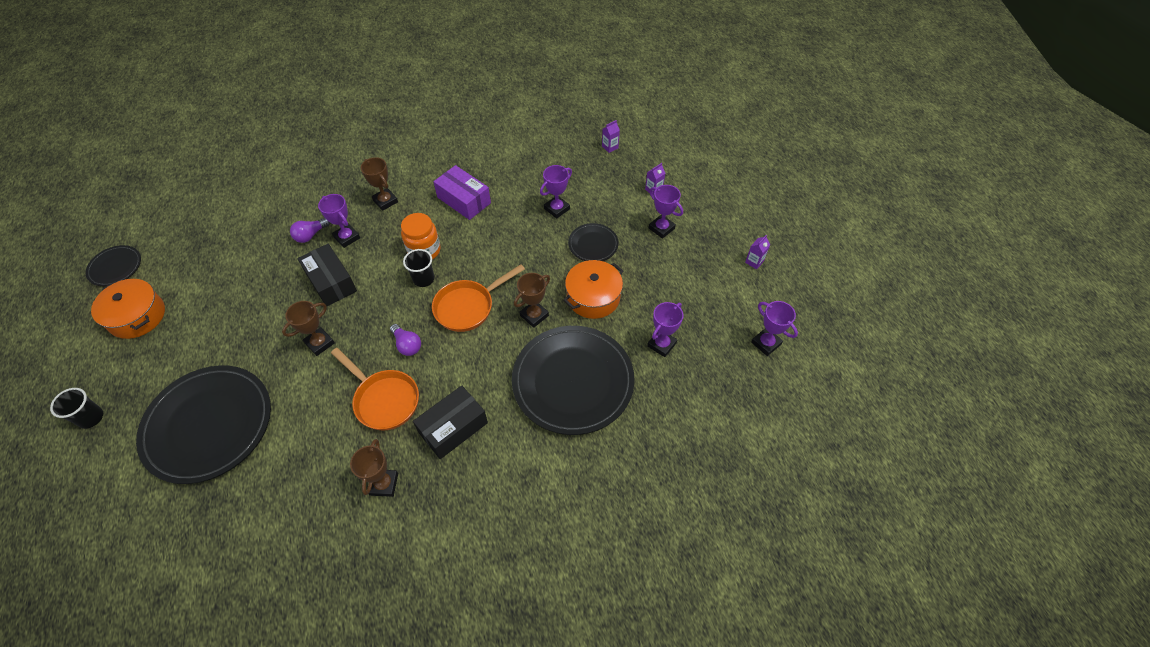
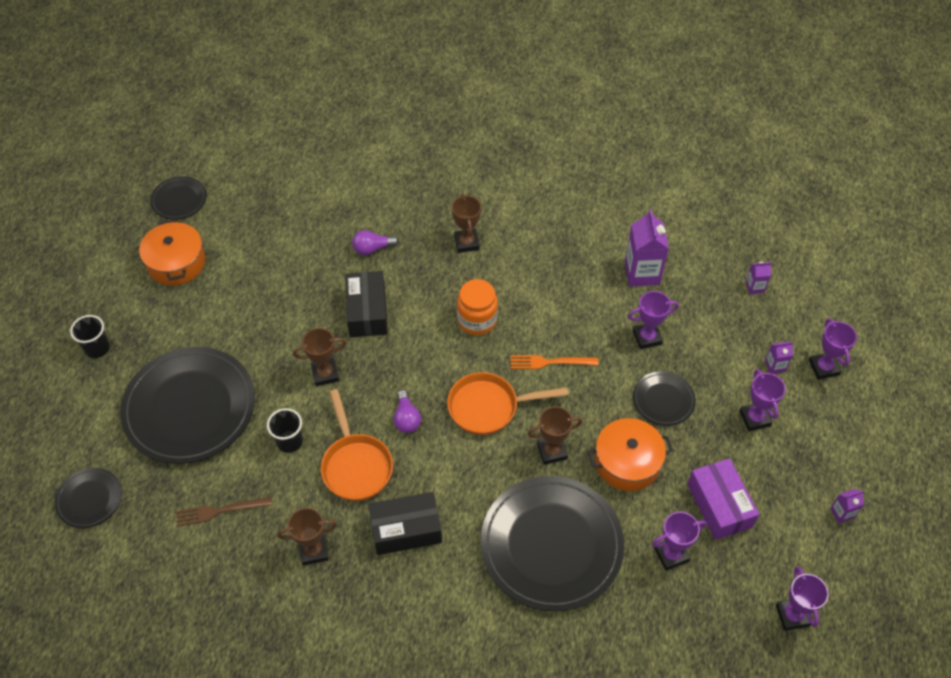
camera: 30 degrees right, 0 degrees up
(145, 550) = (89, 499): none -> black plate
(280, 496) = (219, 511): none -> brown fork
(347, 237) = (407, 268): purple trophy -> purple trophy (823, 368)
(384, 484) = (313, 551): brown trophy -> brown trophy turned 45 degrees clockwise
(423, 279) = (460, 353): black cup -> black cup (289, 441)
(464, 200) = (550, 279): purple box -> purple box (719, 505)
(496, 255) = (549, 362): none -> orange fork
(528, 169) = (642, 273): none -> purple carton

